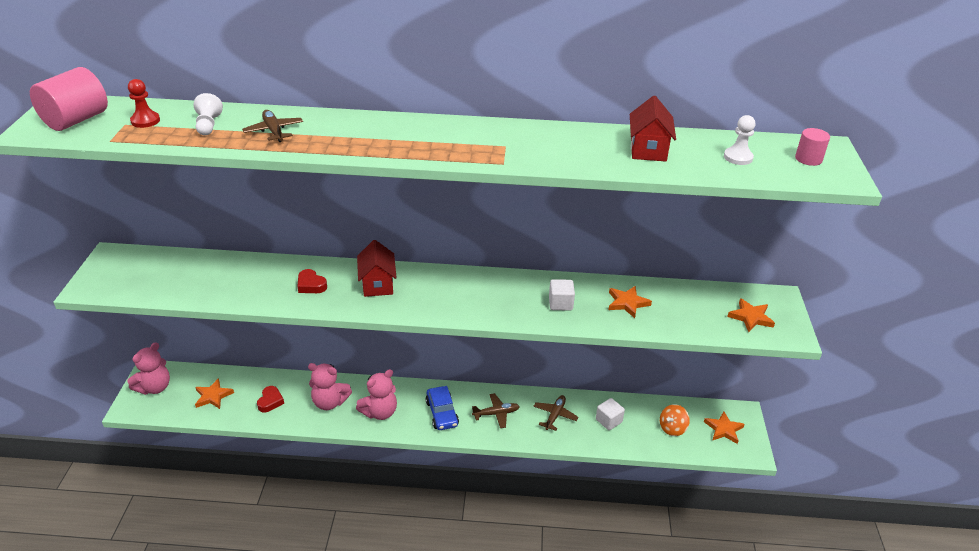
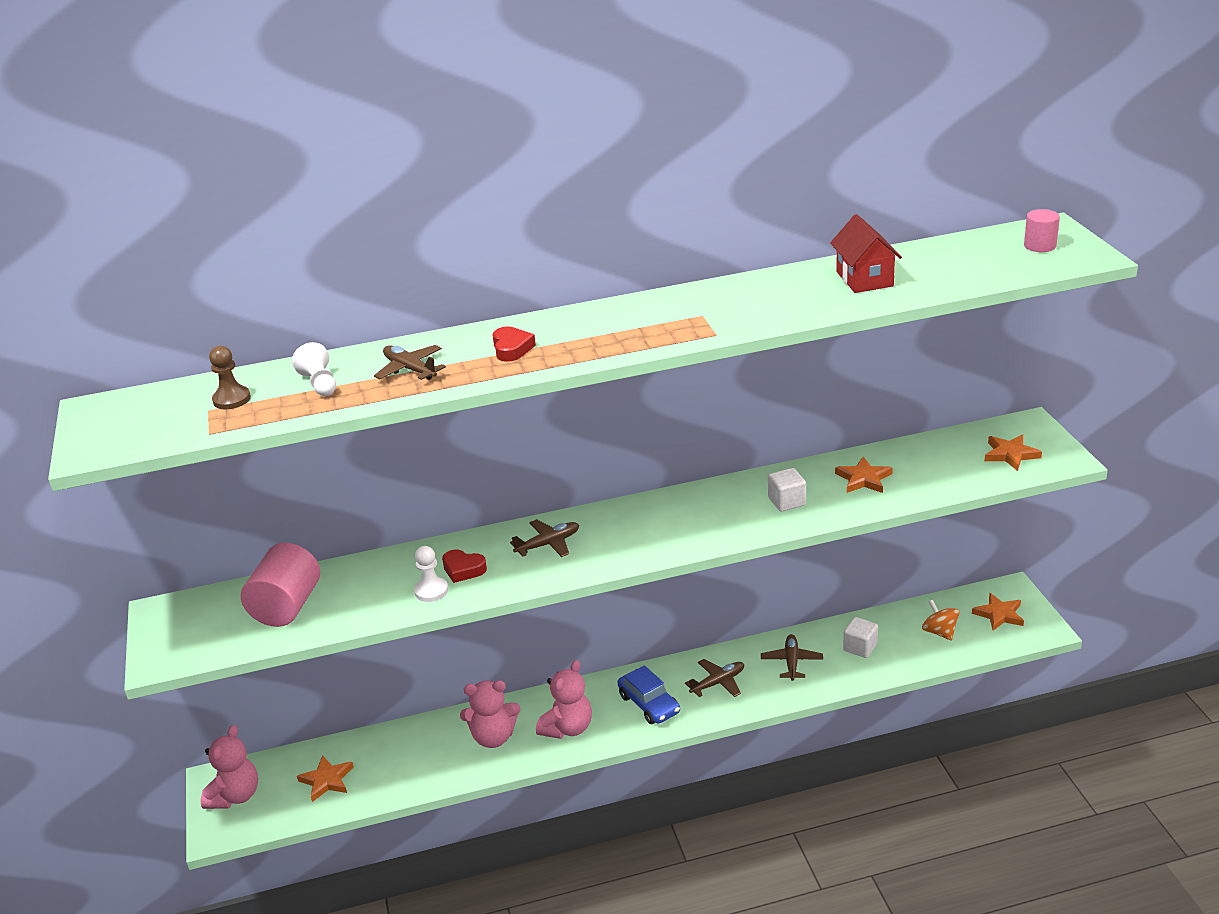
camera: 15 degrees left, 5 degrees down
(76, 120) = (137, 422): pink cylinder -> pink cylinder (286, 607)
(145, 121) = (232, 399): red pawn -> brown pawn
(270, 401) = (411, 761): red heart -> red heart (512, 348)
(377, 284) = (548, 544): red house -> brown plane
(672, 428) = (939, 632): orange spinning top -> orange spinning top turned 120 degrees clockwise
(738, 157) = (966, 263): white pawn -> white pawn (431, 591)

